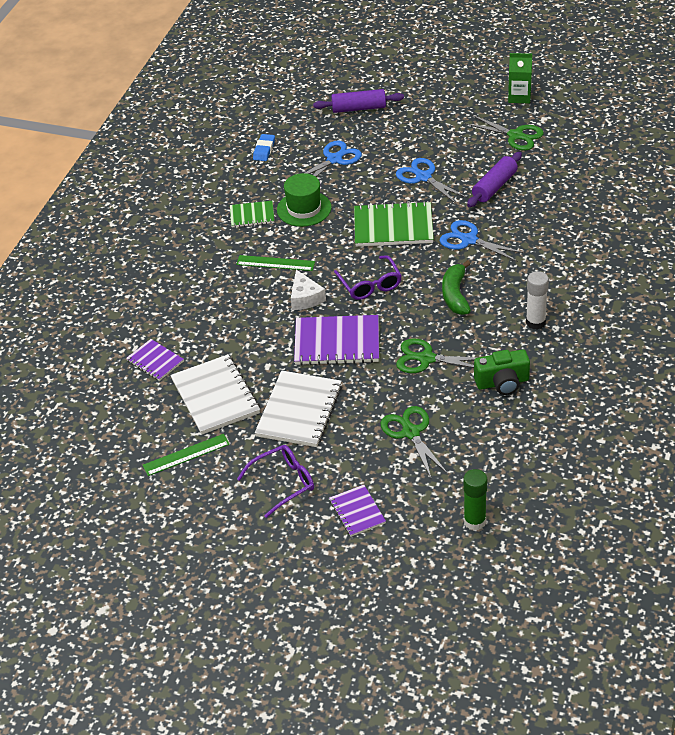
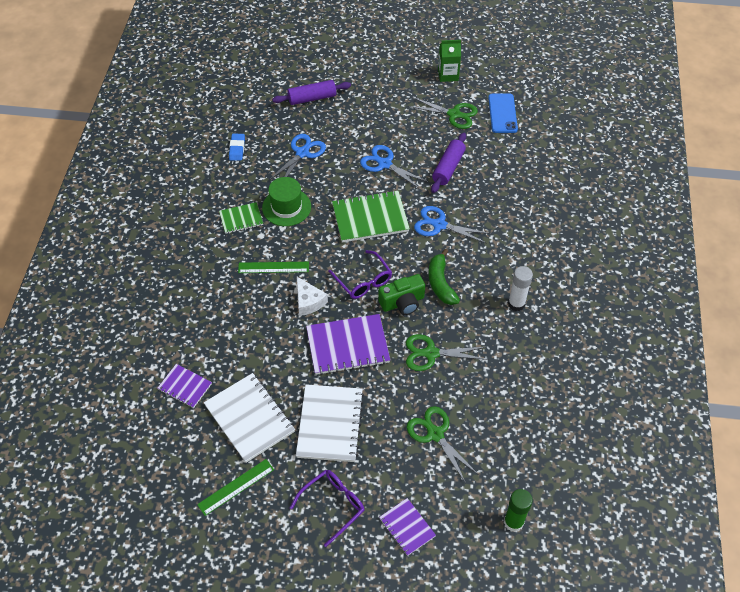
camera: 15 degrees left, 10 degrees up
(502, 383) = (503, 370): green camera -> green camera (402, 302)
(572, 139) = (502, 113): none -> blue phone

